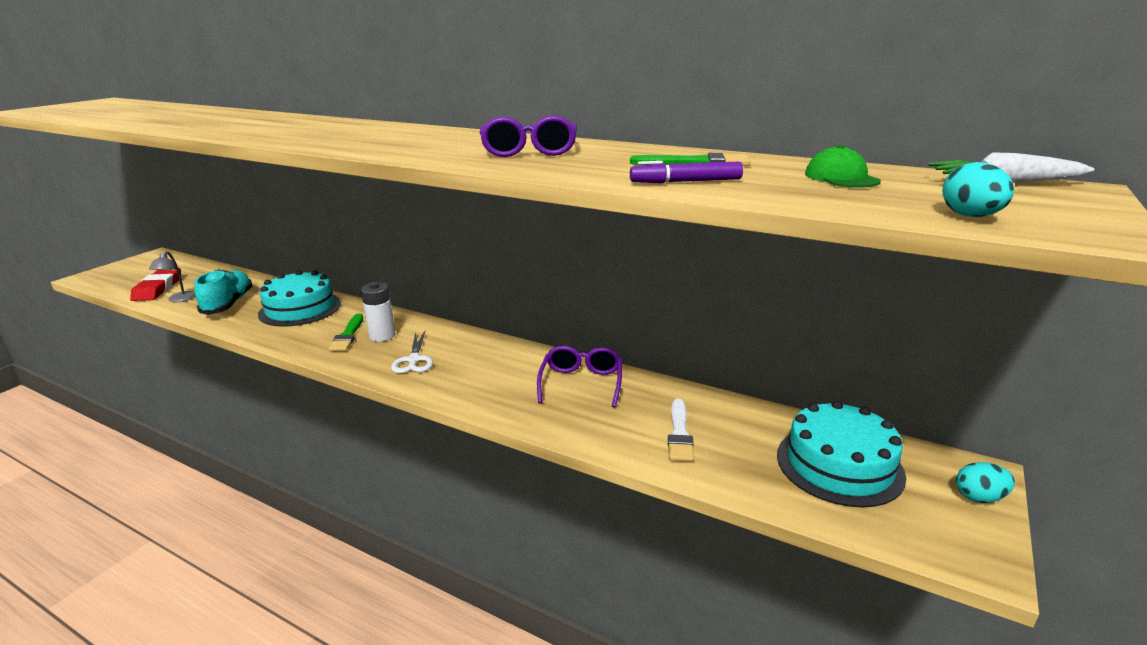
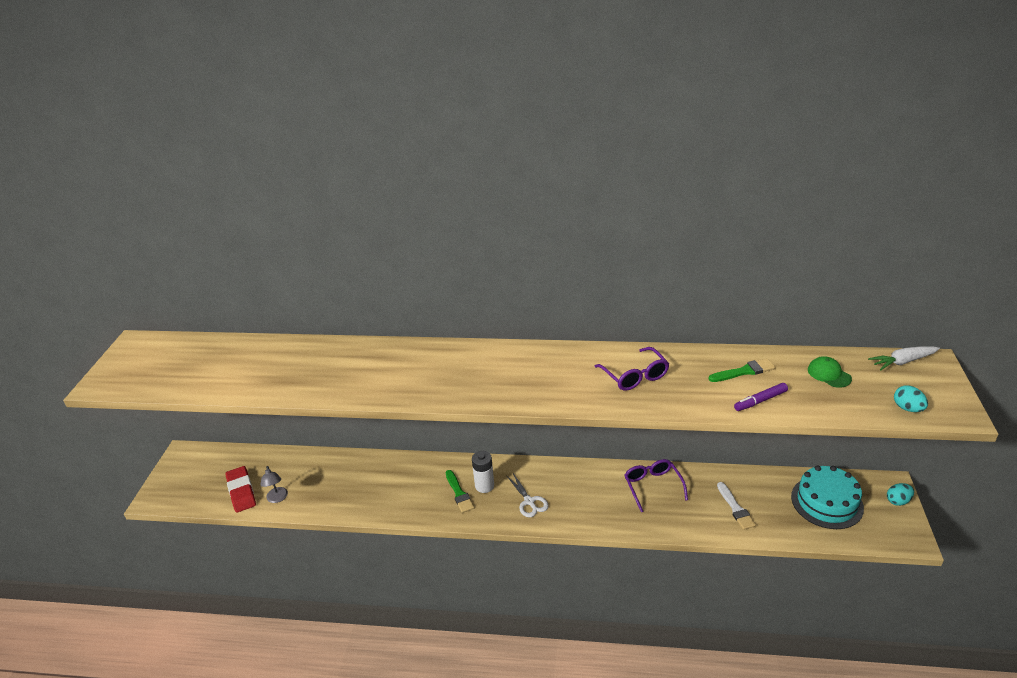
camera: 20 degrees left, 10 degrees up
(228, 304) = (327, 490): turquoise shoe -> none
(300, 309) = (392, 477): turquoise cake -> none

